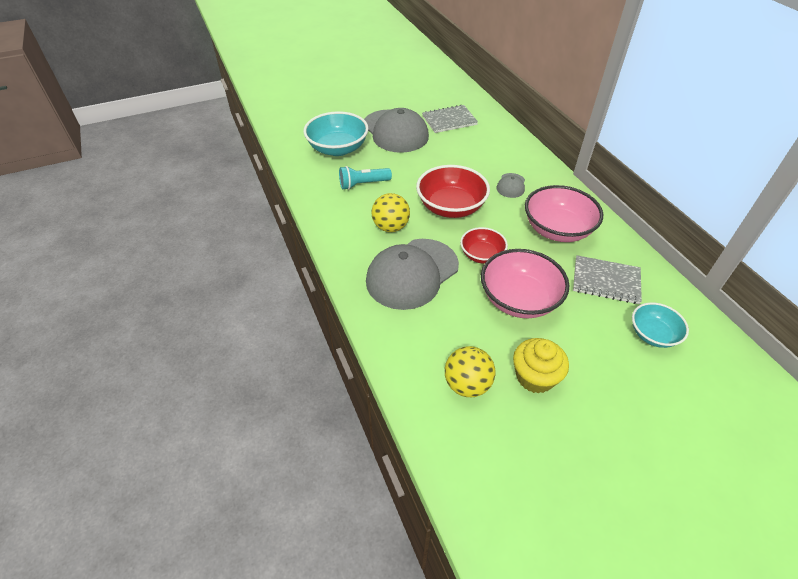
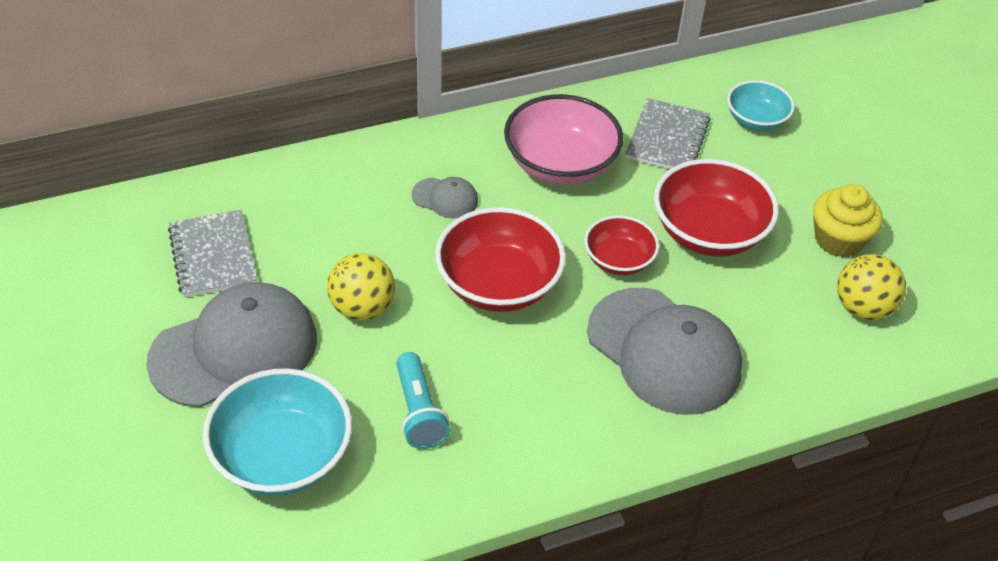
camera: 90 degrees left, 0 degrees up
(390, 227) = (549, 373): yellow ball -> yellow ball (362, 308)
(519, 299) = (709, 232): pink bowl -> red bowl

